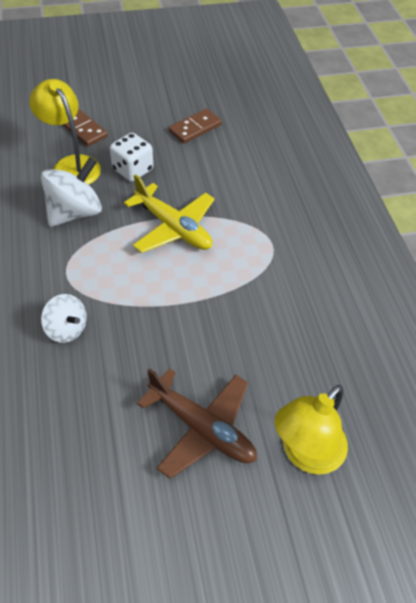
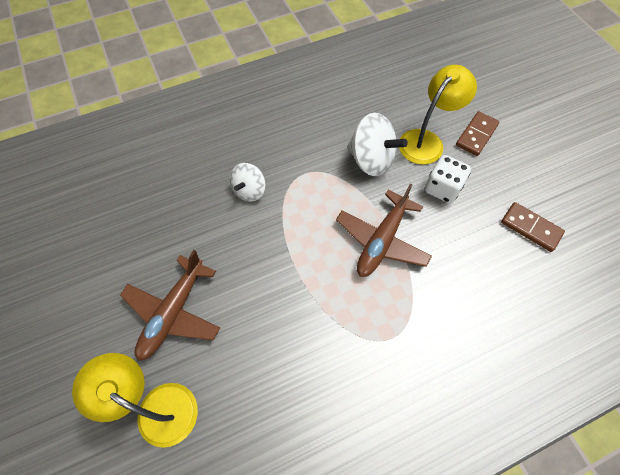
camera: 80 degrees right, 10 degrees up
(173, 228) = (382, 240): yellow plane -> brown plane

